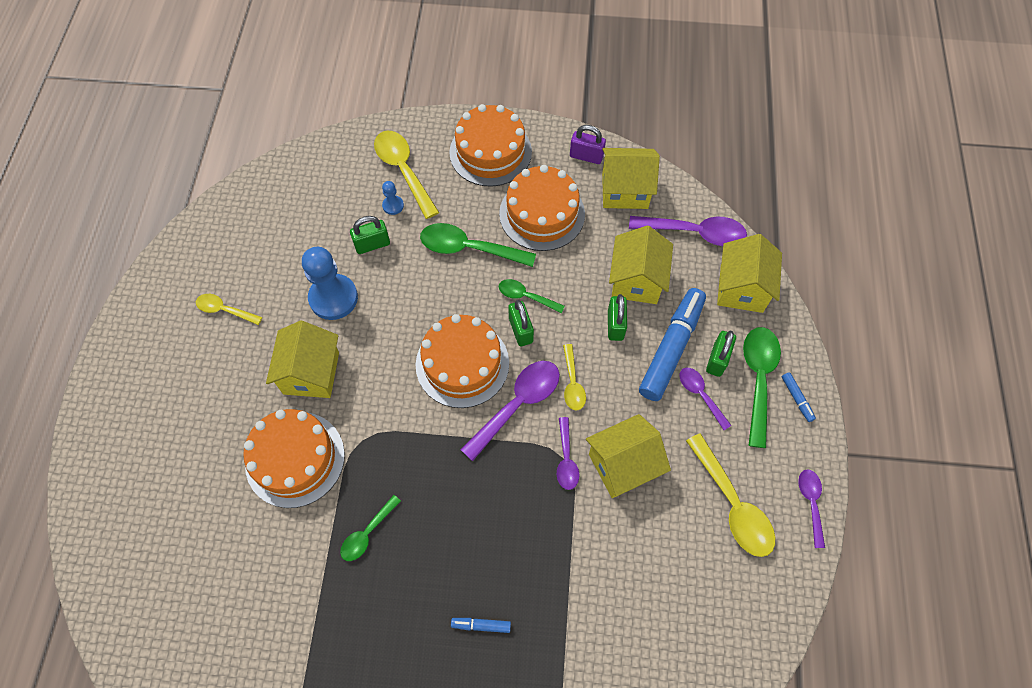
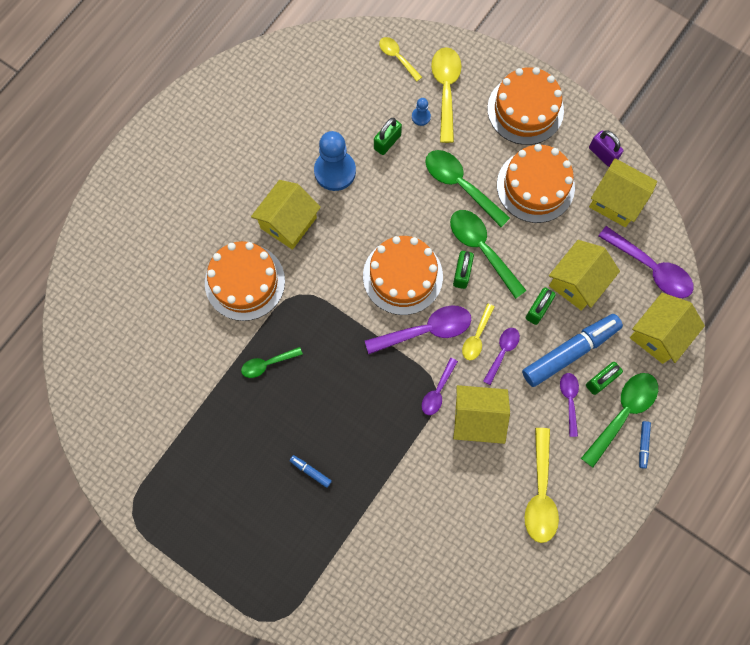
camera: 30 degrees right, 10 degrees up
(225, 310) = (250, 138): yellow spoon -> yellow spoon (397, 57)
(372, 244) = (387, 142): green padlock -> green padlock turned 60 degrees counterclockwise
(526, 296) = (482, 249): green spoon -> green spoon, size x1.74
(810, 503) = (600, 526): purple spoon -> purple spoon (502, 352)

